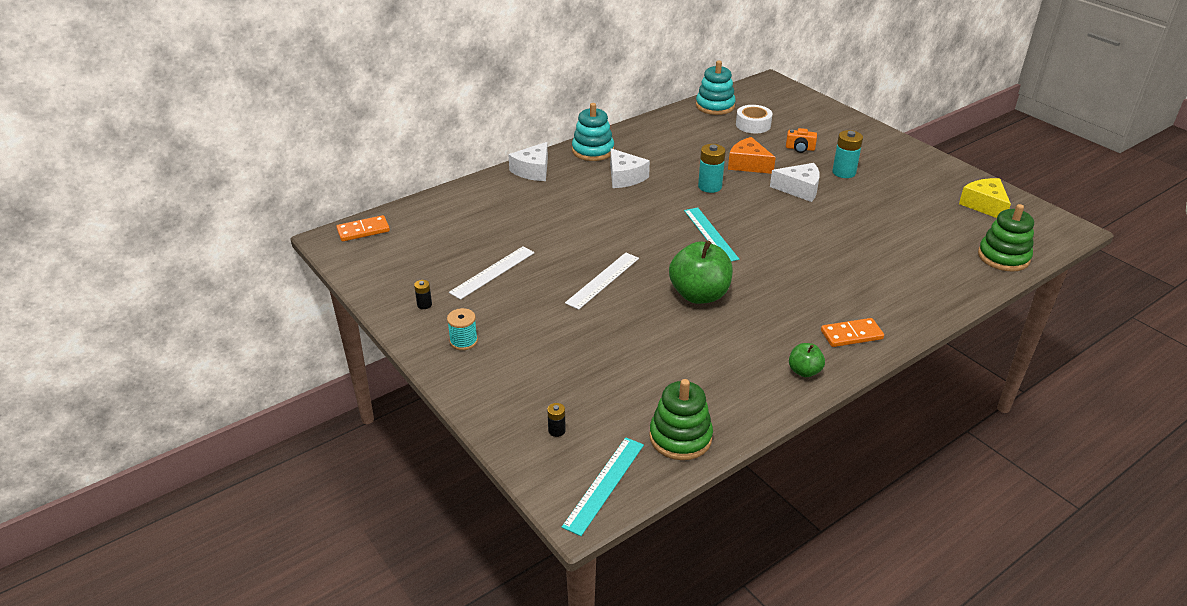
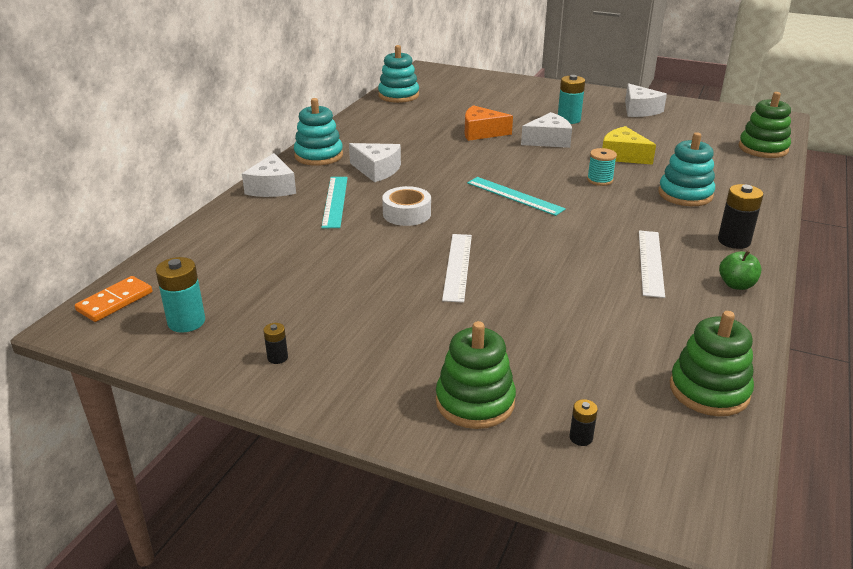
camera: 30 degrees left, 5 degrees down
(463, 341) = (368, 381): turquoise spool -> turquoise spool (600, 180)
(492, 272) = (327, 296): white ruler -> white ruler (650, 262)
(515, 381) = (475, 402): none -> green stacking toy
(604, 484) = (697, 475): turquoise ruler -> turquoise ruler (335, 201)
(699, 295) = (566, 250): green apple -> none
(710, 186) = (468, 158): turquoise battery -> turquoise battery (186, 322)
(753, 125) = (449, 102): white tape -> white tape (407, 214)
(800, 148) = (511, 111): orange camera -> none
(851, 335) = (734, 241): orange domino -> black battery
(862, 279) = (685, 194): none -> turquoise stacking toy
(927, 180) = (639, 110): none -> white cheese
(984, 205) = (702, 117): yellow cheese -> yellow cheese (623, 156)

